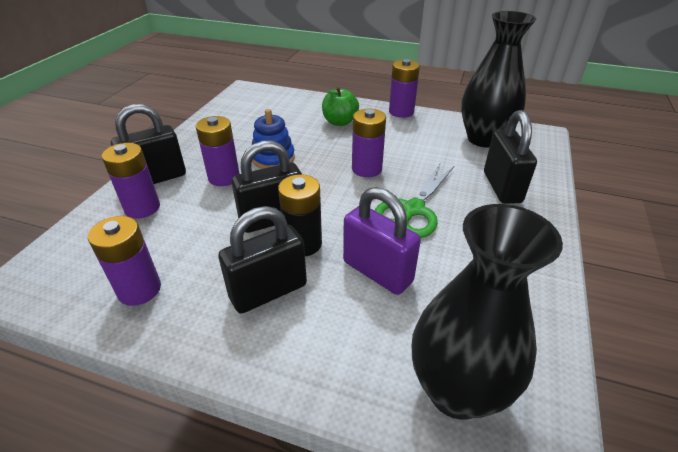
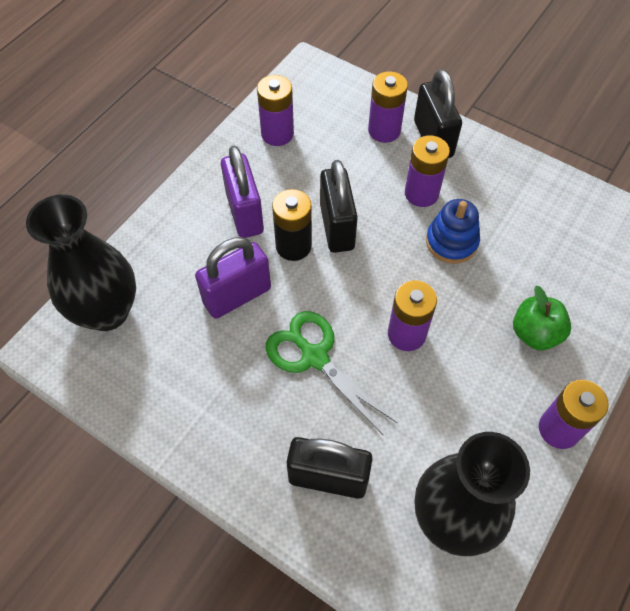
camera: 105 degrees right, 20 degrees up
(268, 291) = (245, 213): black padlock -> purple padlock

